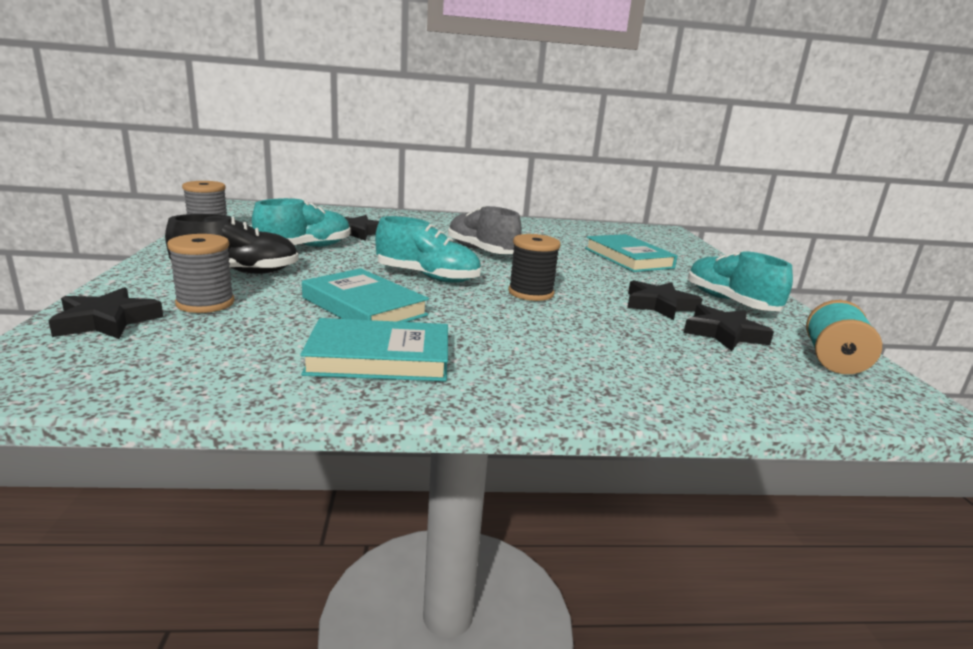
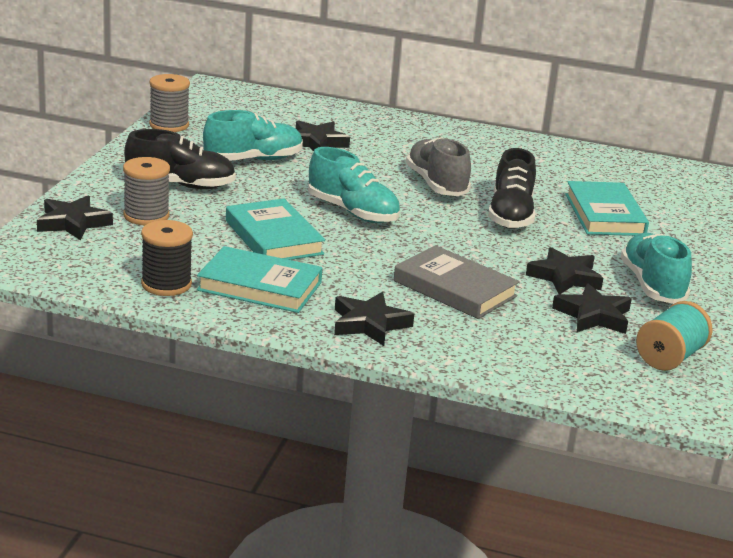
camera: 20 degrees right, 5 degrees up
(531, 293) = (442, 245): black spool -> black spool (166, 284)
(536, 380) = (369, 324): none -> black star
(561, 265) = (510, 215): none -> black shoe
(582, 328) = (454, 289): none -> grey book

